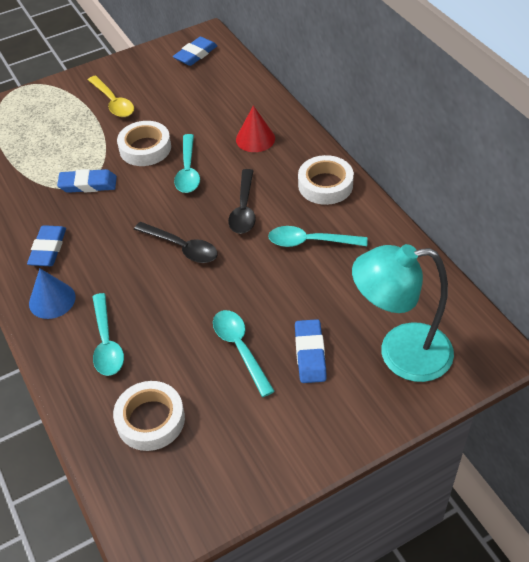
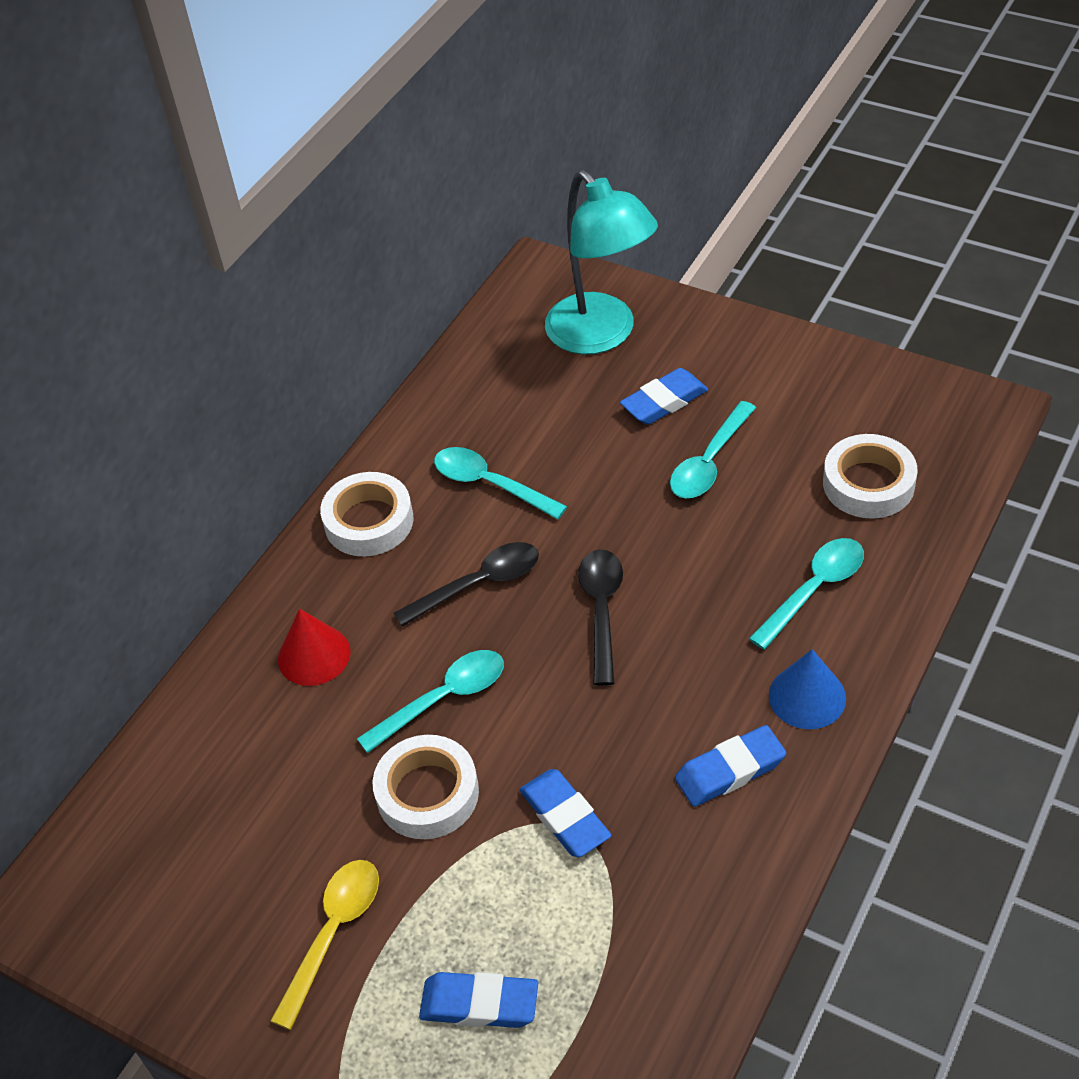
camera: 120 degrees left, 0 degrees up
(195, 54) = (111, 888): blue eraser -> blue eraser (479, 1004)
(310, 242) = (490, 484): turquoise spoon -> turquoise spoon turned 150 degrees clockwise

